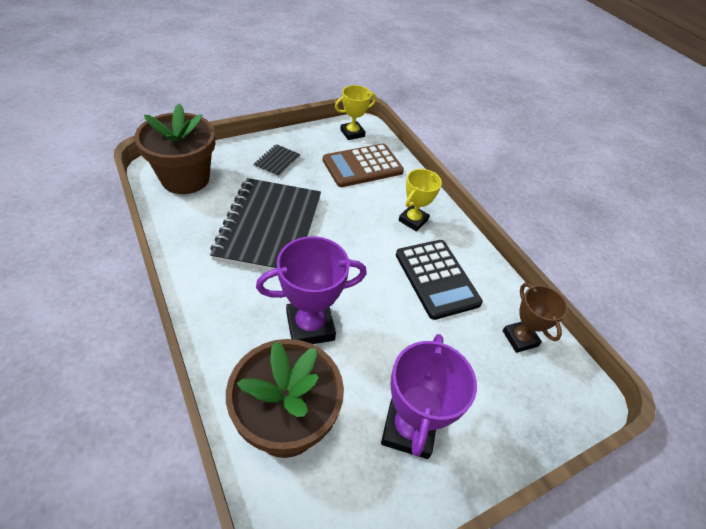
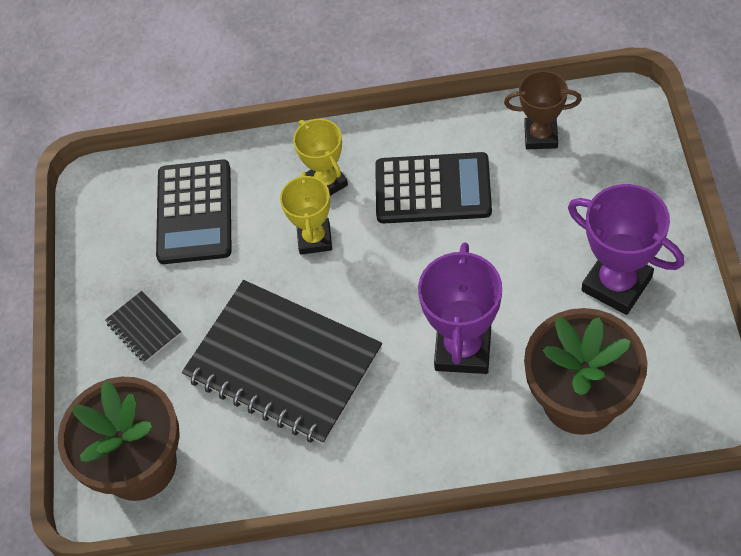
camera: 55 degrees left, 10 degrees up
(352, 133) = (110, 205): yellow trophy -> yellow trophy (314, 239)
(362, 166) = (194, 212): brown calculator -> black calculator

